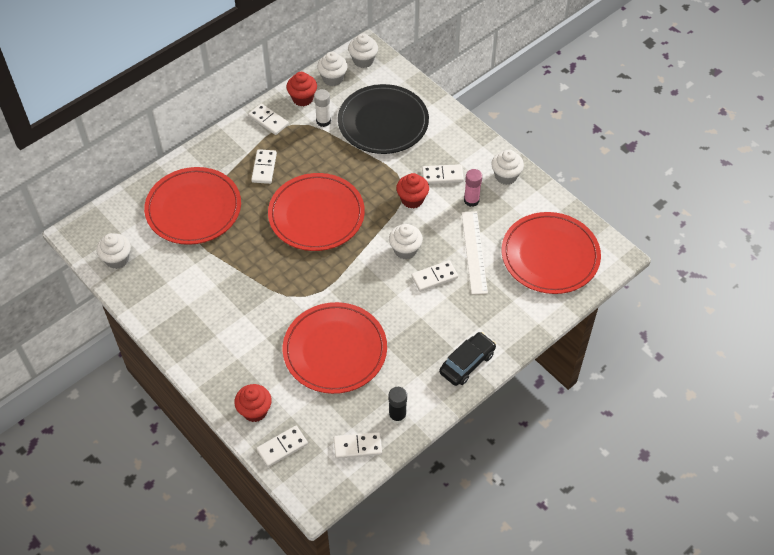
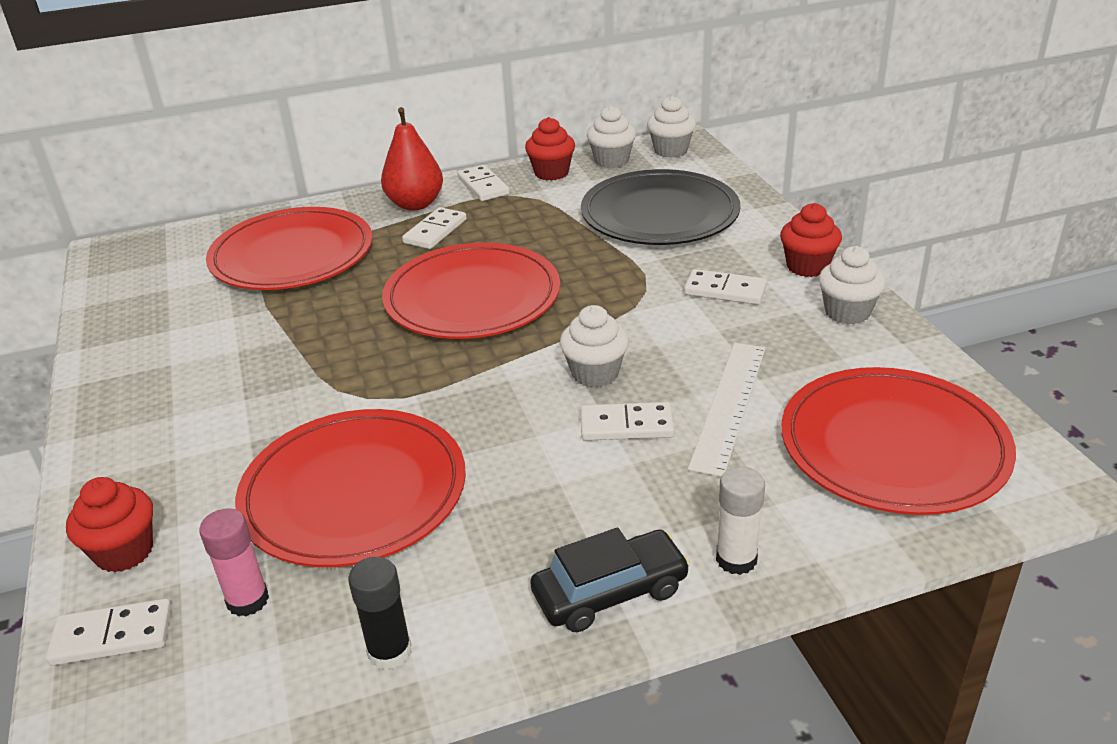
camera: 25 degrees right, 20 degrees down
(117, 259) = (129, 288): white cupcake -> none
(237, 147) = (415, 204): none -> red pear
(323, 121) = (565, 199): white glue stick -> white glue stick (736, 559)
(357, 446) = (260, 688): white domino -> none
(412, 199) = (651, 310): red cupcake -> red cupcake (807, 266)
(471, 200) = (762, 332): pink glue stick -> pink glue stick (248, 600)

